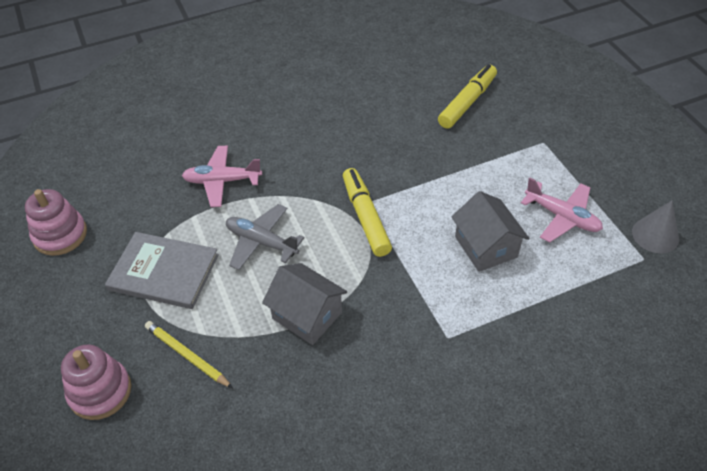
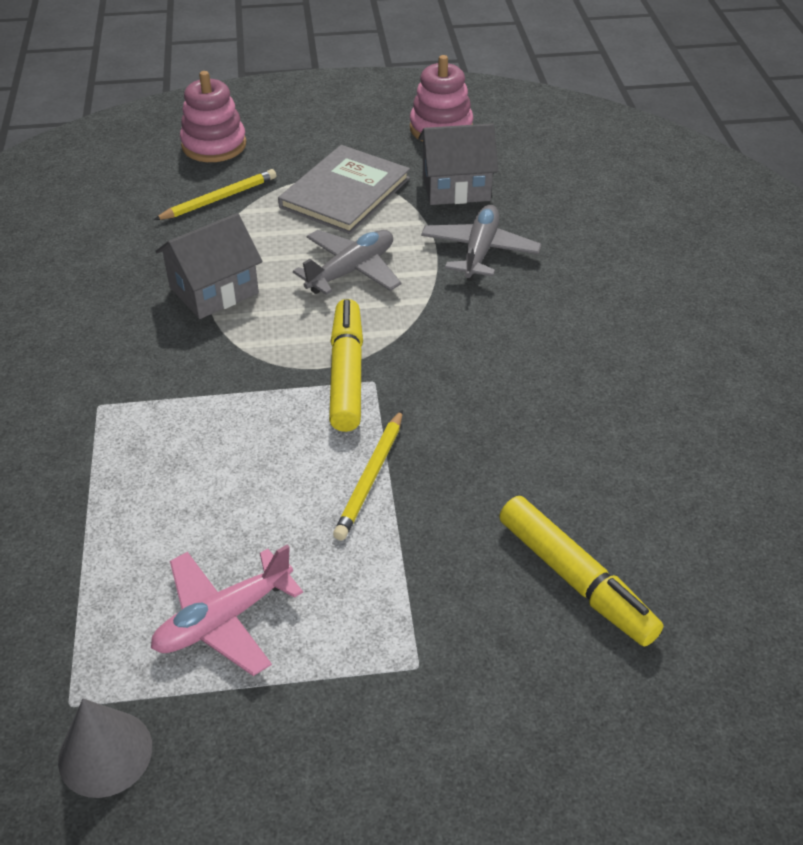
camera: 105 degrees right, 5 degrees down
(222, 181) = (479, 251): pink plane -> grey plane
(365, 217) = (346, 374): yellow marker -> yellow marker turned 90 degrees counterclockwise
(442, 185) = (370, 477): none -> yellow pencil
(486, 247) = (219, 492): grey house -> grey house (456, 187)

